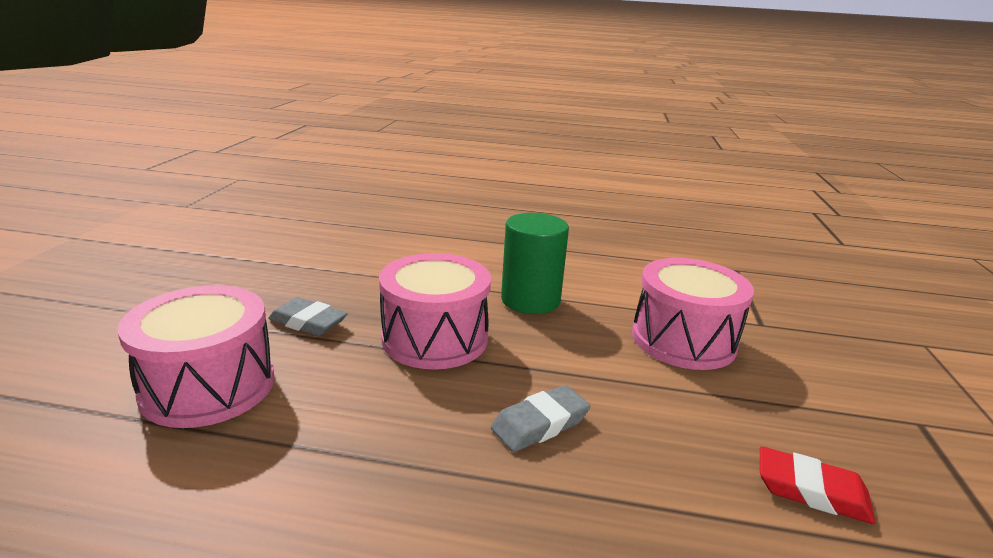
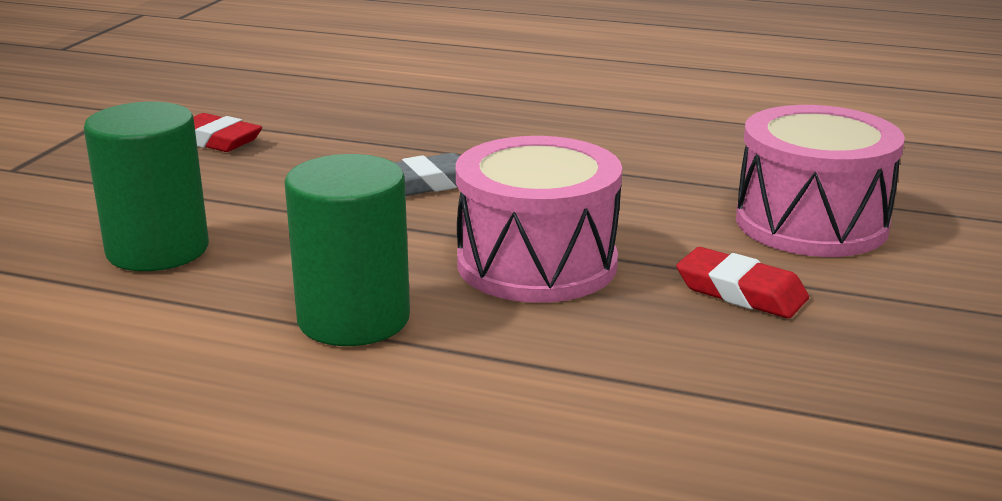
camera: 170 degrees left, 0 degrees up
(308, 322) = (741, 292): grey eraser -> red eraser
(683, 340) = (158, 250): pink drum -> green cylinder

